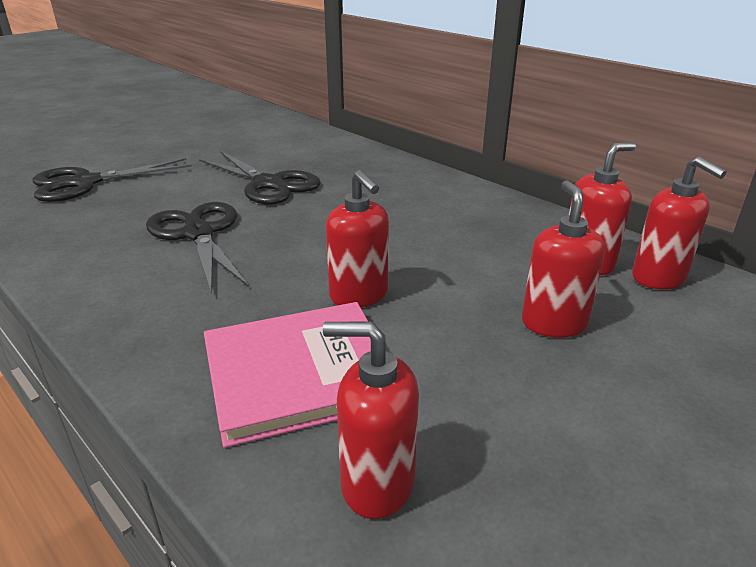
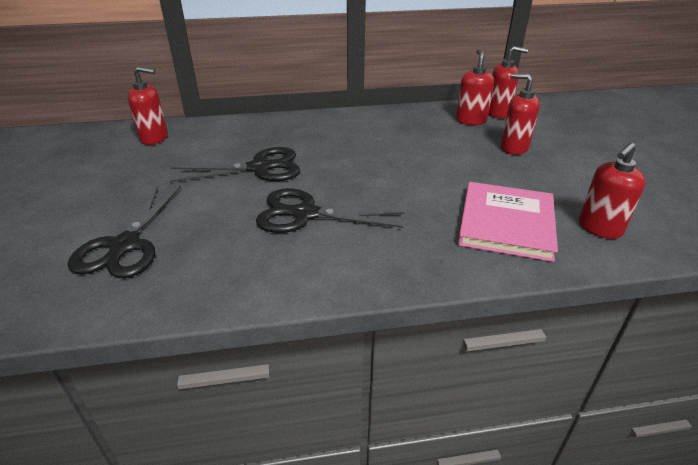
camera: 55 degrees left, 5 degrees up
(359, 295) = (445, 184): red soap dispenser -> red soap dispenser (154, 138)

